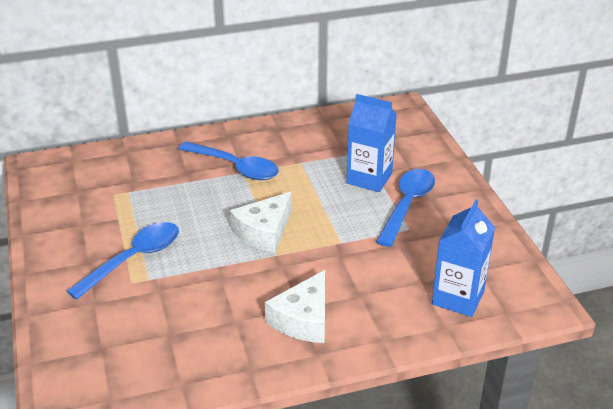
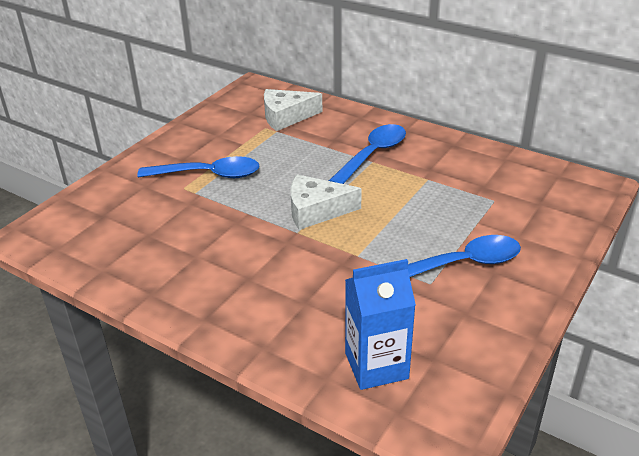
camera: 50 degrees right, 0 degrees up
(235, 167) = (372, 155): blue spoon -> blue spoon turned 135 degrees counterclockwise
(303, 319) = (237, 288): white cheese -> white cheese (286, 117)
(369, 178) = (464, 223): blue carton -> none

